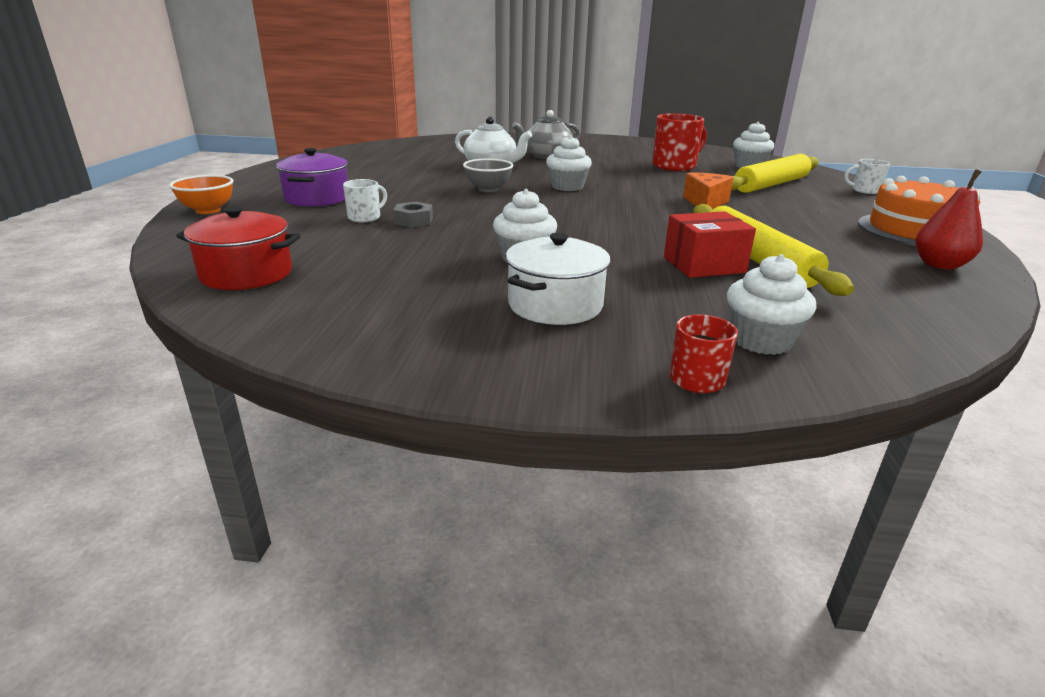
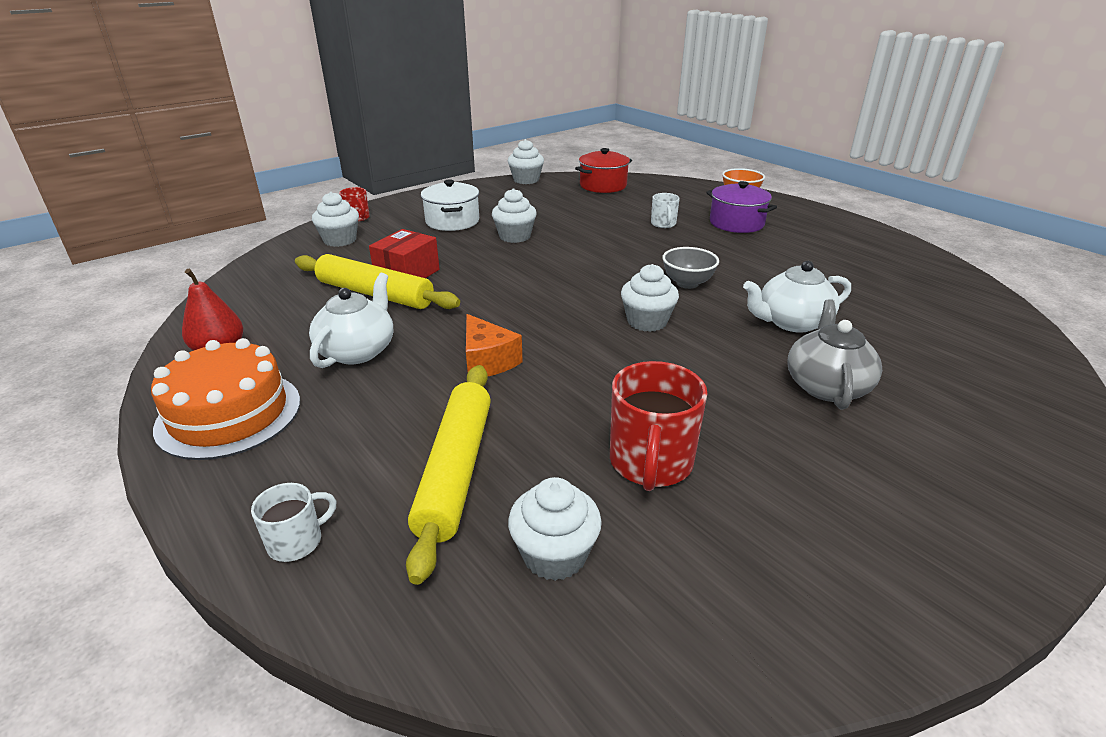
camera: 135 degrees right, 5 degrees up
(281, 334) = (526, 180): none -> white cupcake
(413, 221) = (634, 233): grey nut -> none
(801, 231) = (357, 351): none -> white teapot

